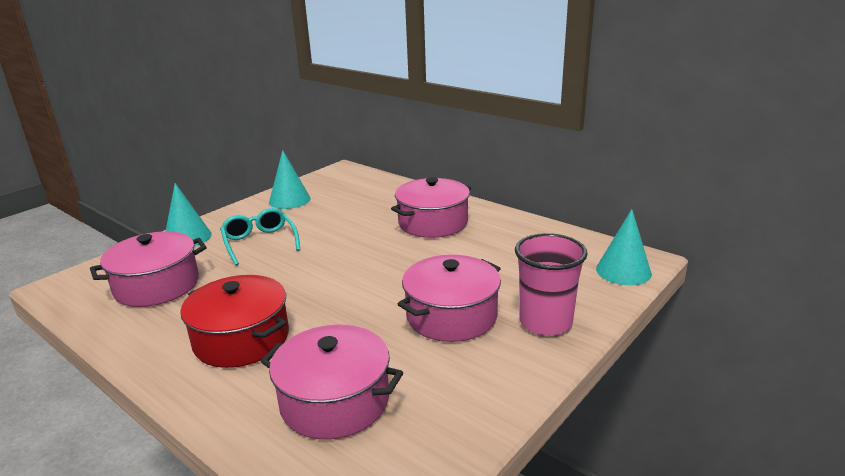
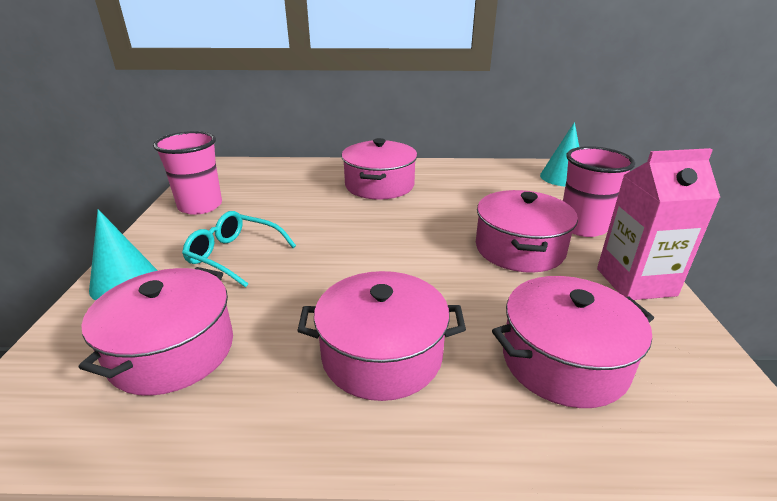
camera: 40 degrees left, 5 degrees up
(241, 339) = (382, 355): red pot -> pink pot
(289, 200) = (200, 206): turquoise cone -> pink cup
(499, 384) = (635, 282): none -> pink carton

